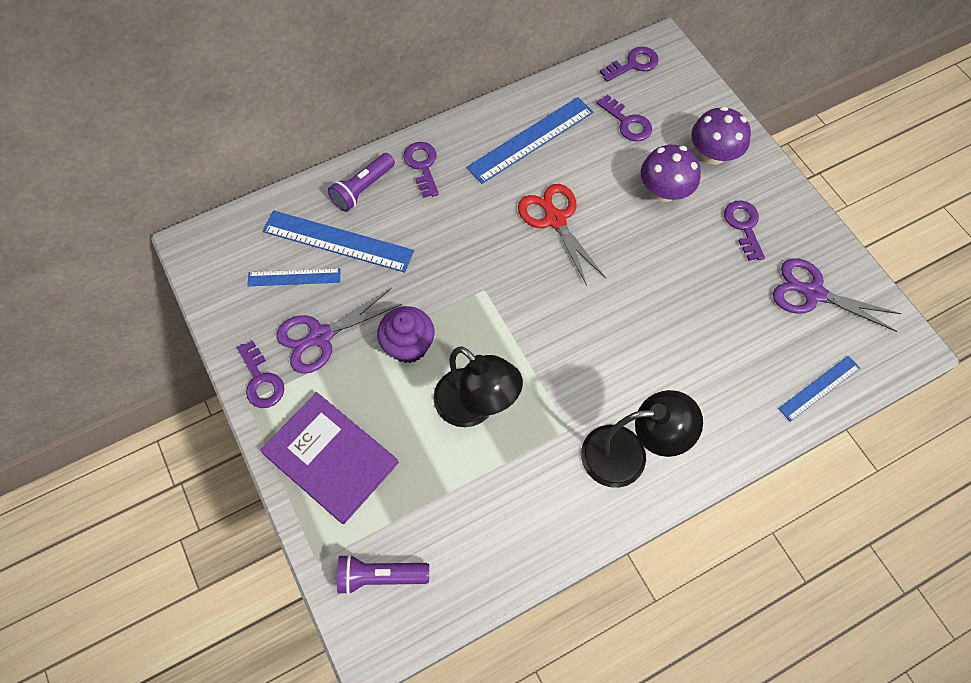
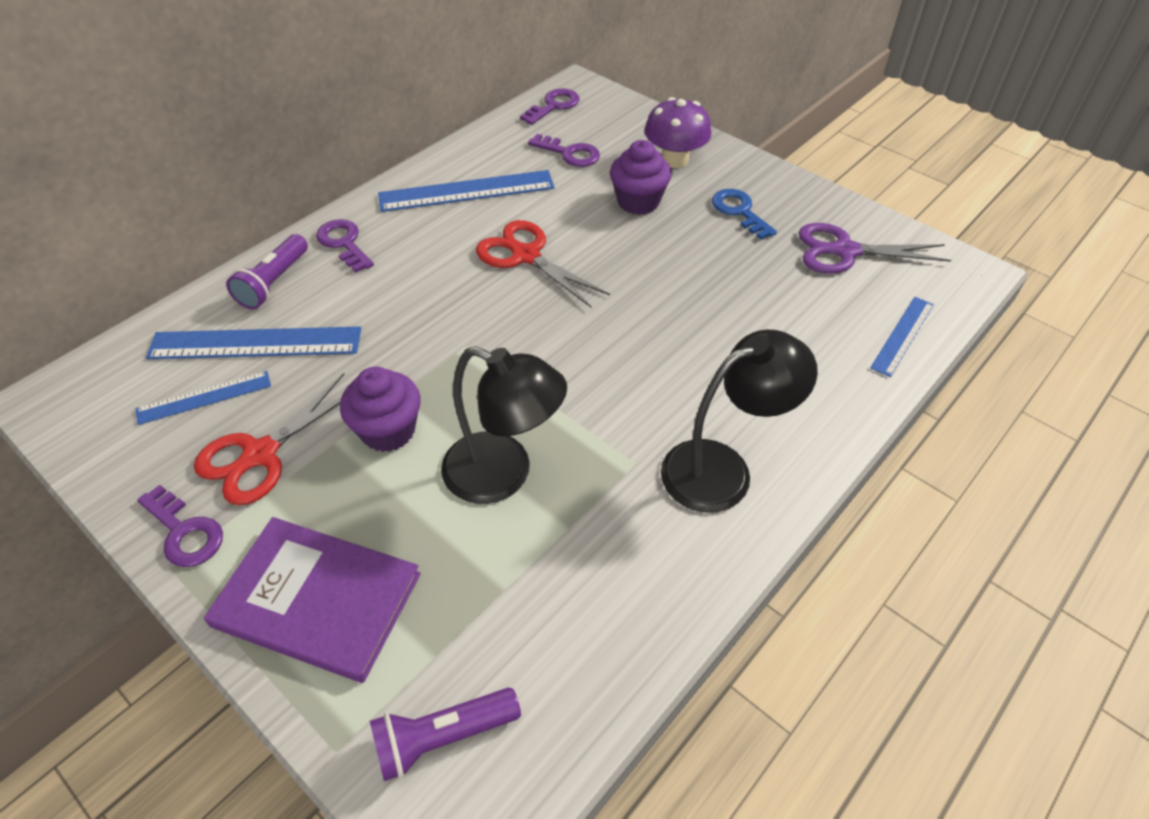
camera: 20 degrees left, 15 degrees down
(321, 336) = (261, 454): purple scissors -> red scissors
(530, 139) = (466, 191): blue ruler -> blue ruler turned 45 degrees clockwise
(664, 191) = (638, 202): purple mushroom -> purple cupcake
(744, 226) = (739, 211): purple key -> blue key

